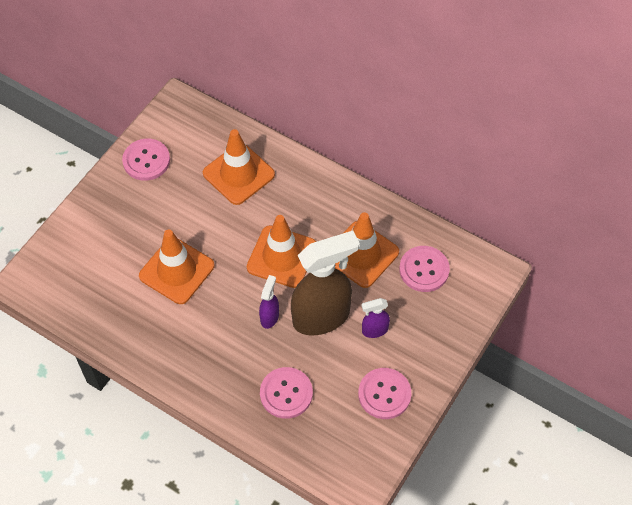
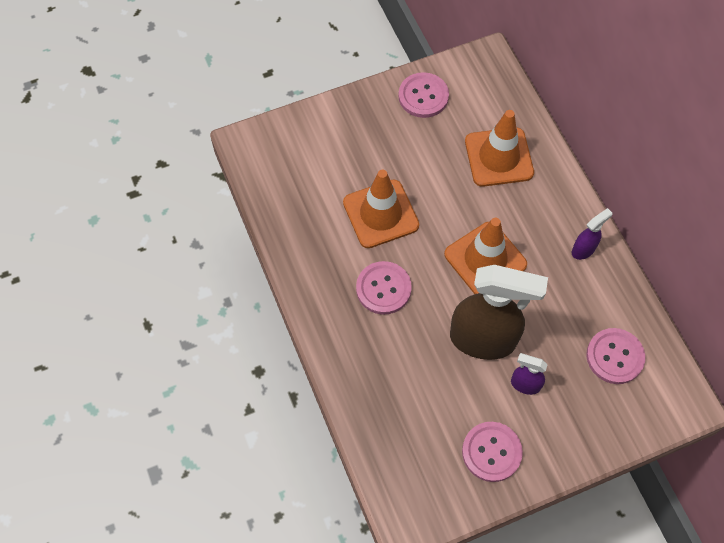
camera: 35 degrees right, 5 degrees up
(269, 317) = (435, 309): purple spray bottle -> purple spray bottle (583, 249)
(286, 393) = (400, 390): pink button -> pink button (383, 288)
(361, 254) = (563, 303): orange traffic cone -> none

